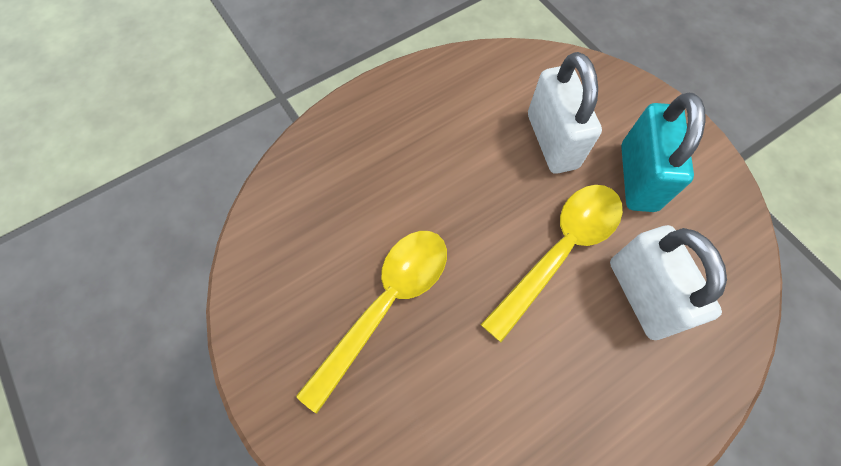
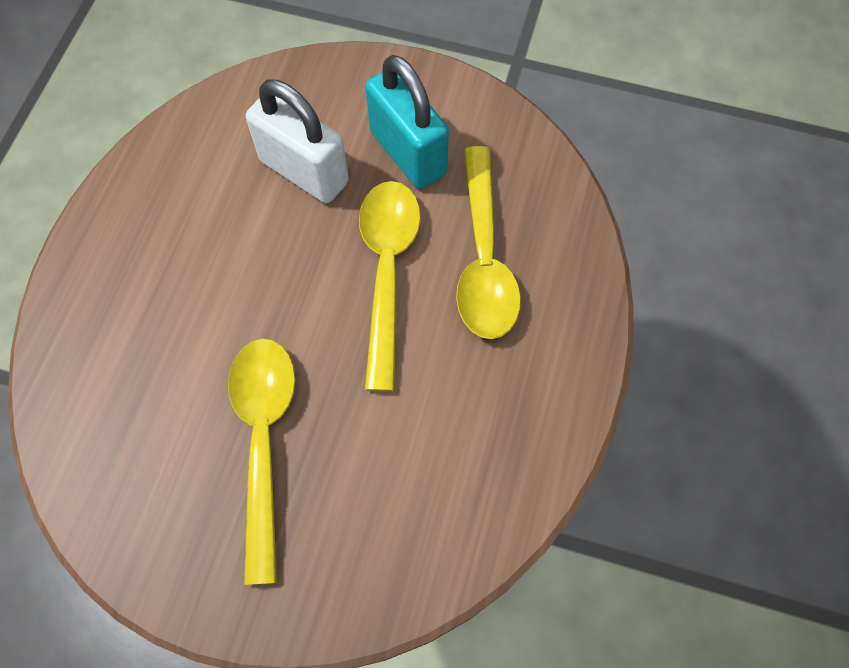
camera: 40 degrees left, 0 degrees up
(642, 295) = (484, 258): white padlock -> yellow spoon

